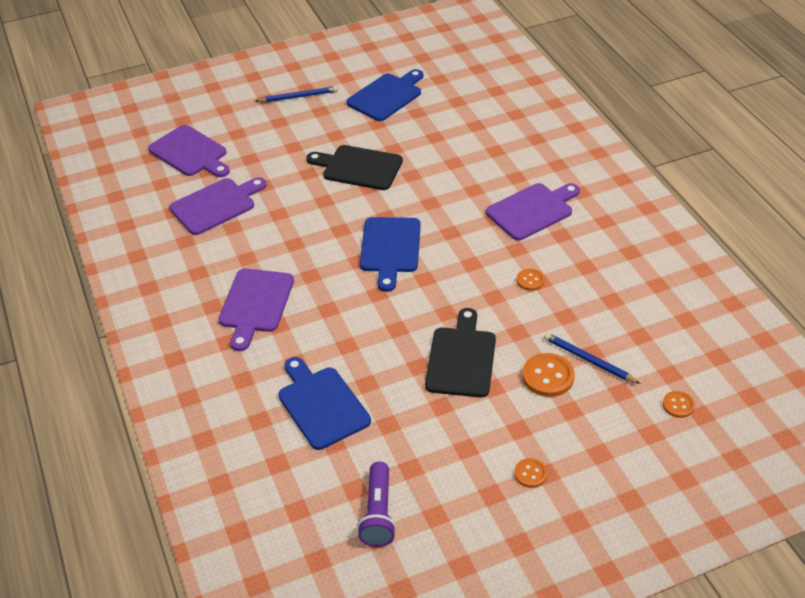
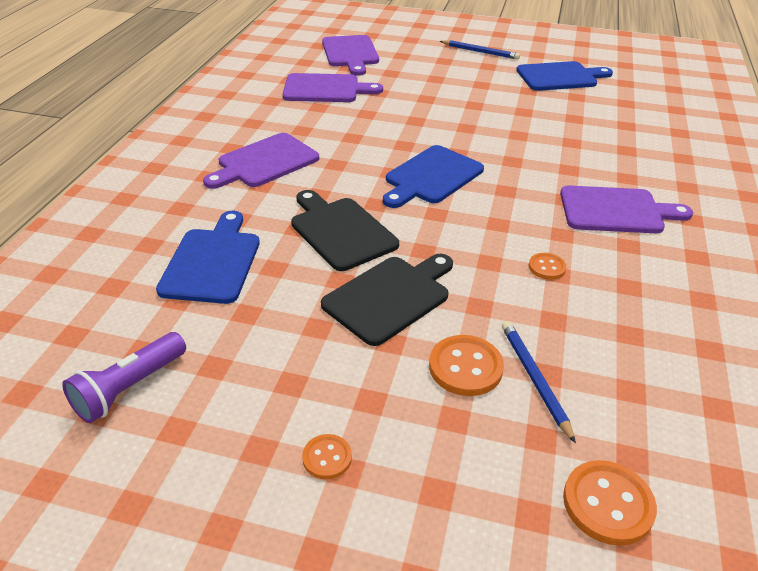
camera: 35 degrees right, 5 degrees down
(359, 167) = (475, 111): black cutting board -> black cutting board (340, 231)
(678, 405) = (607, 504): orange button -> orange button, size x1.70

